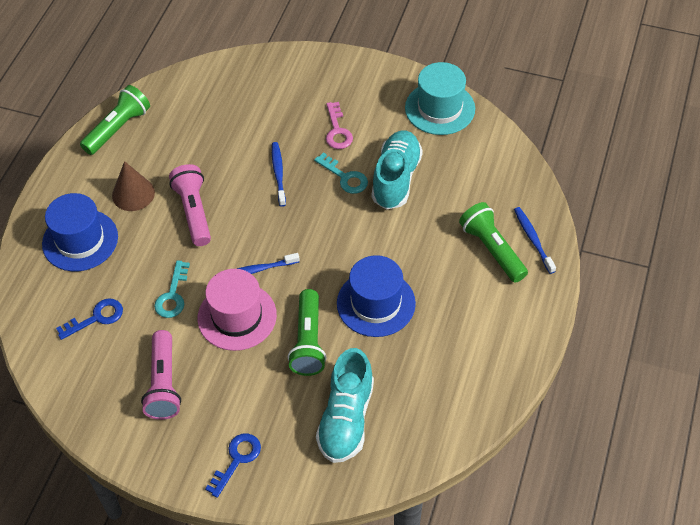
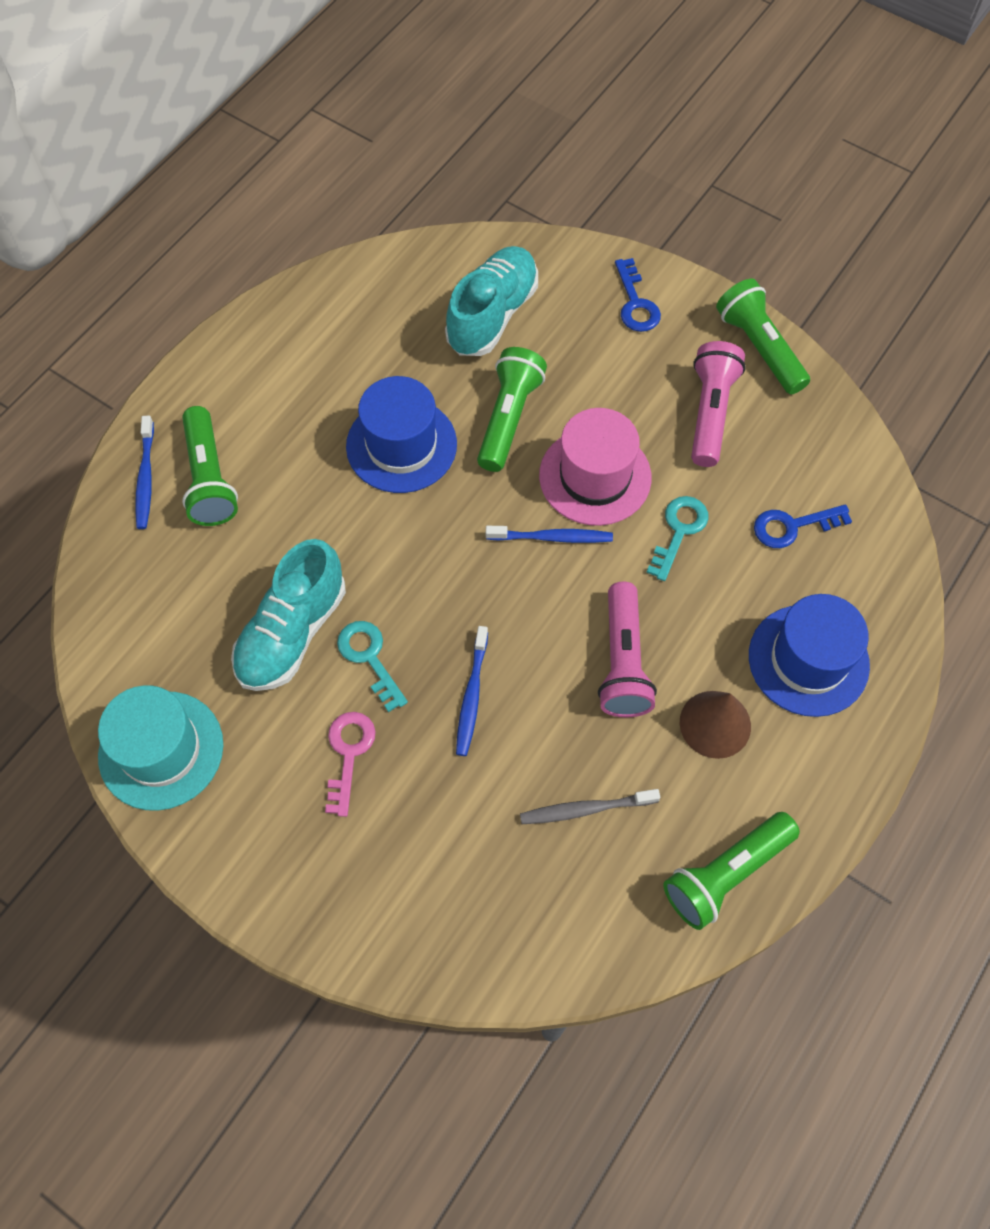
camera: 165 degrees left, 10 degrees up
(133, 447) = (759, 347): none -> green flashlight
(199, 138) = (586, 809): none -> grey toothbrush
(237, 459) = (636, 303): blue key -> blue key turned 60 degrees counterclockwise

